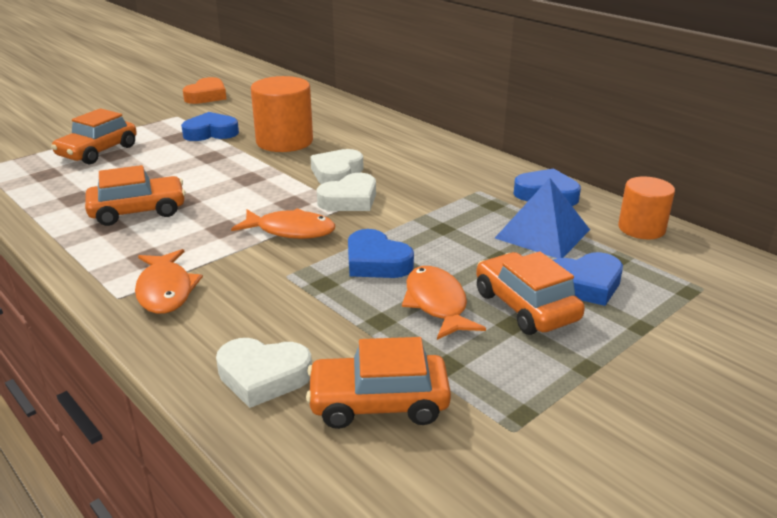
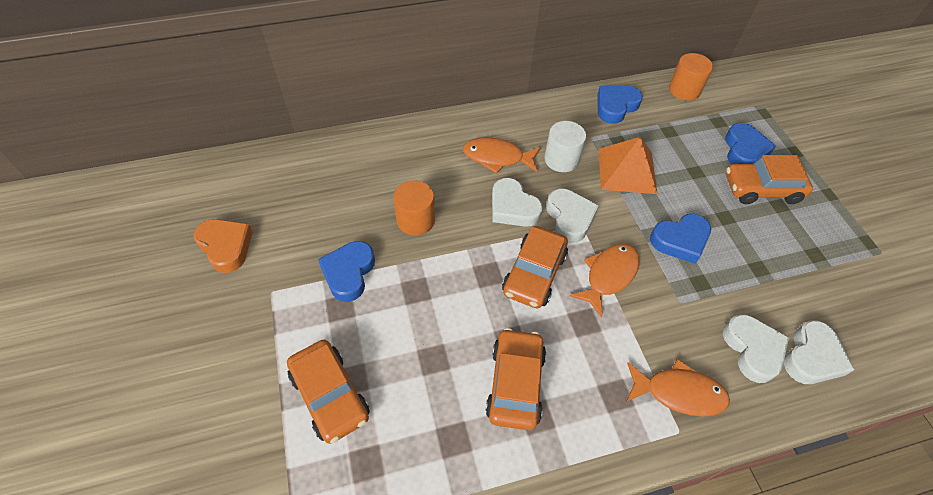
camera: 65 degrees left, 25 degrees up
(248, 330) = (752, 350): none -> white heart
(284, 141) = (415, 220): orange cylinder -> orange cylinder, size x0.64
(378, 403) = (849, 304): orange car -> orange car (534, 274)
(426, 182) = (561, 159): none -> white cylinder
(437, 304) = (746, 230): orange fish -> orange fish (497, 157)
(451, 216) = (627, 170): none -> orange pyramid
(542, 233) = (672, 137): blue pyramid -> none

